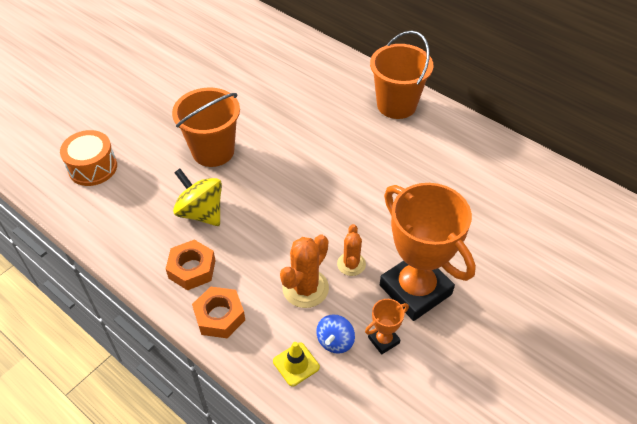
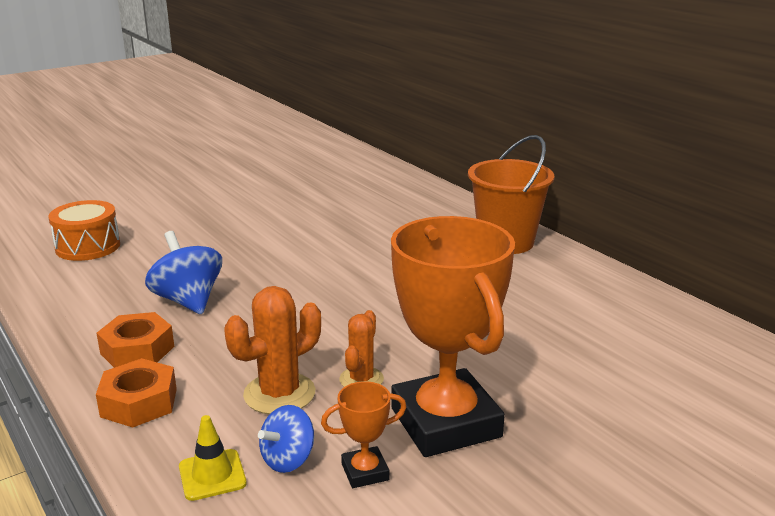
camera: 15 degrees right, 25 degrees down
(201, 212) = (188, 300): yellow spinning top -> blue spinning top
(213, 151) = (241, 251): orange bucket -> none

